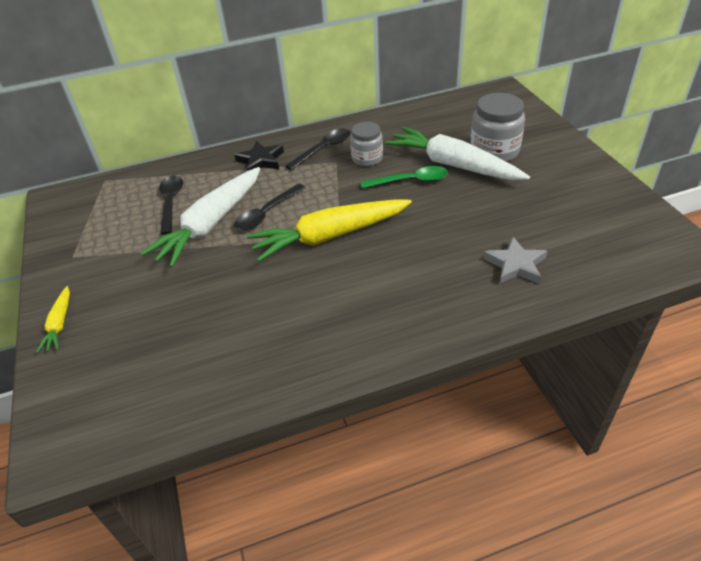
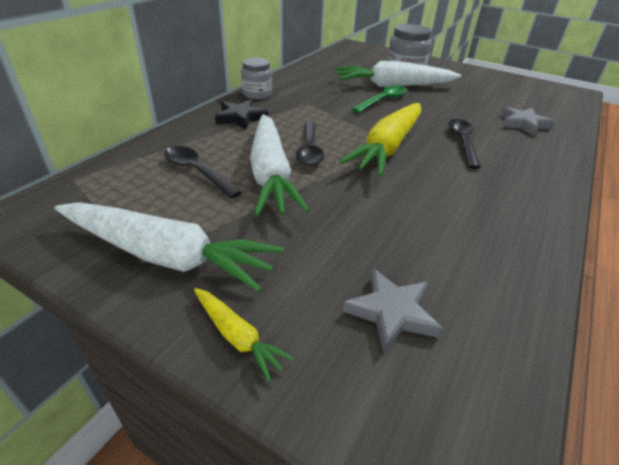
camera: 45 degrees left, 5 degrees down
(86, 259) = (167, 255): none -> white carrot
(139, 358) = (391, 312): none -> grey star
(323, 149) = (284, 98): black spoon -> black spoon (462, 142)
(367, 158) = (329, 96): grey jar -> grey jar (257, 94)

